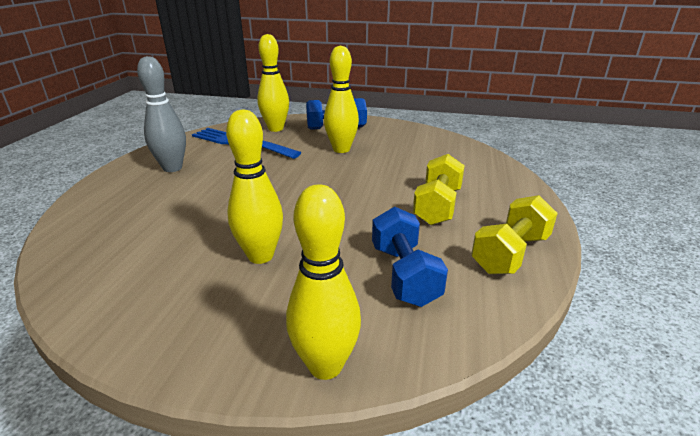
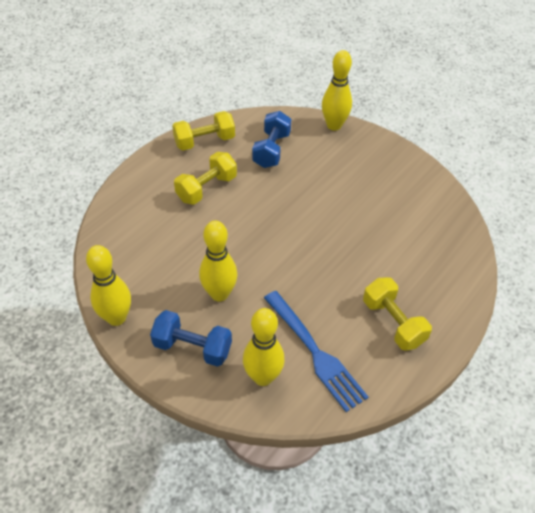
camera: 155 degrees left, 20 degrees up
(172, 168) = (393, 323): grey bowling pin -> yellow dumbbell
(260, 256) = (342, 189): yellow bowling pin -> yellow bowling pin (116, 318)

